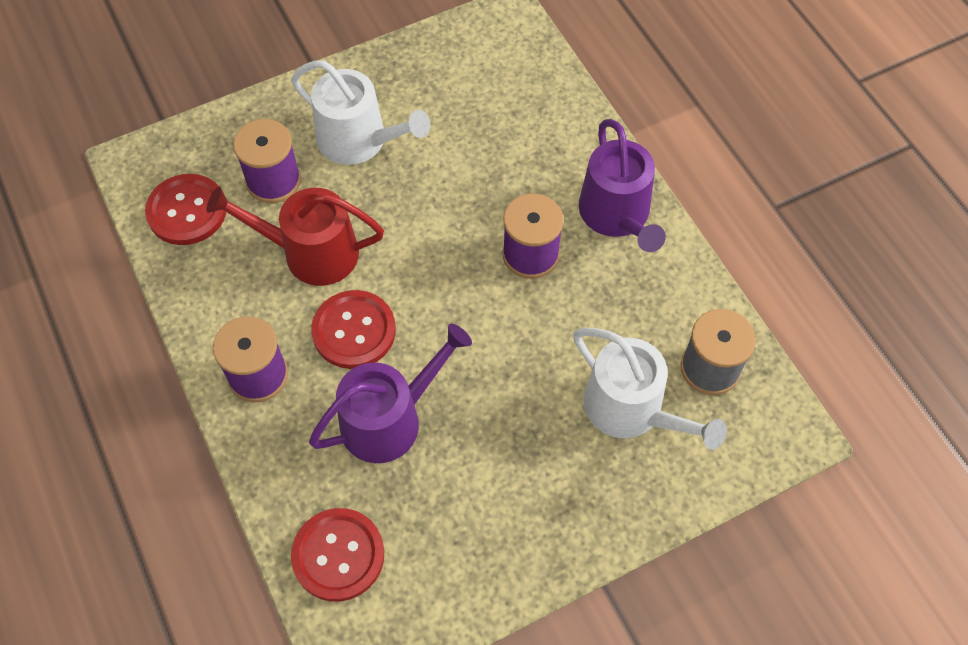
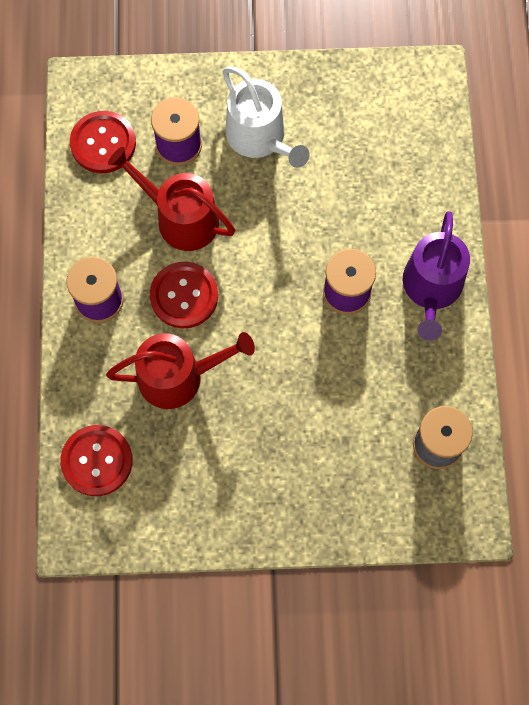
camera: 25 degrees right, 10 degrees up
(389, 419) = (178, 376): purple watering can -> red watering can
(631, 409) = (360, 449): white watering can -> none

